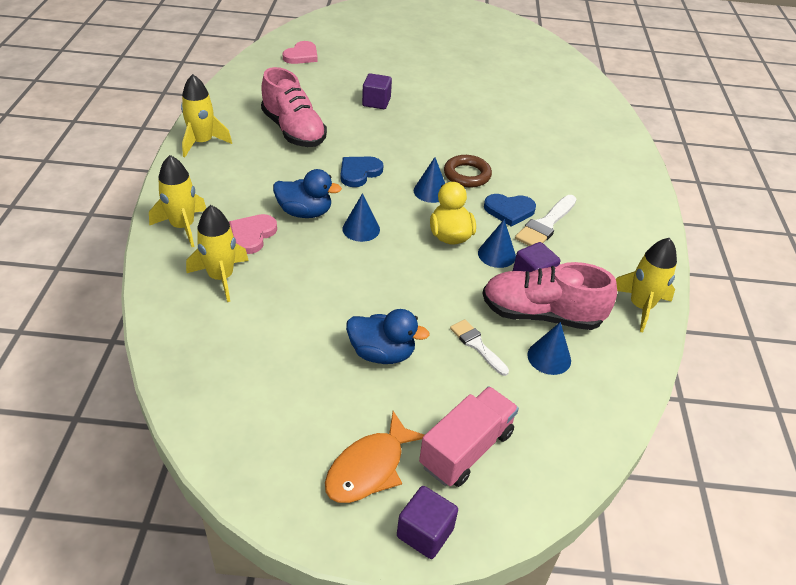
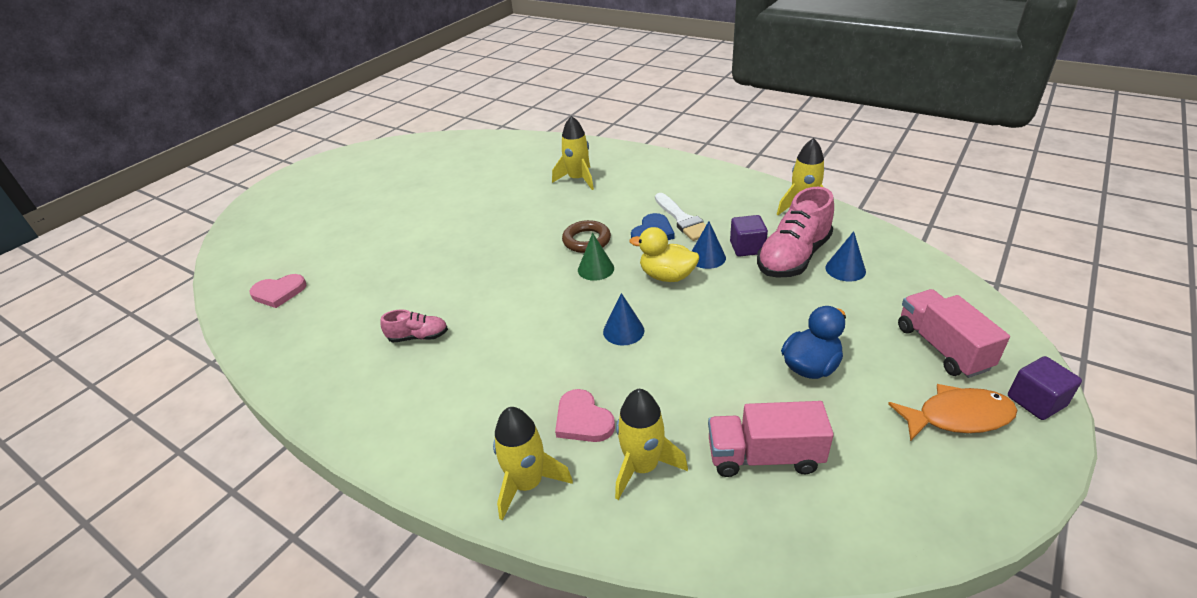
camera: 55 degrees left, 5 degrees down
(202, 142) = (370, 425): yellow rocket -> yellow rocket (578, 179)
(260, 342) = (764, 456): none -> pink truck
(293, 131) = (418, 337): pink shoe -> pink shoe, size x0.51
(301, 55) = (279, 292): pink heart -> pink heart turned 105 degrees clockwise
(305, 212) = (571, 365): blue duck -> none
(359, 173) = (532, 307): blue heart -> none
(369, 468) = (957, 417): orange fish -> orange fish turned 75 degrees counterclockwise
(376, 102) = (423, 262): purple cube -> none
(431, 191) = (596, 269): blue cone -> green cone
(477, 345) = (819, 304): white brush -> none

